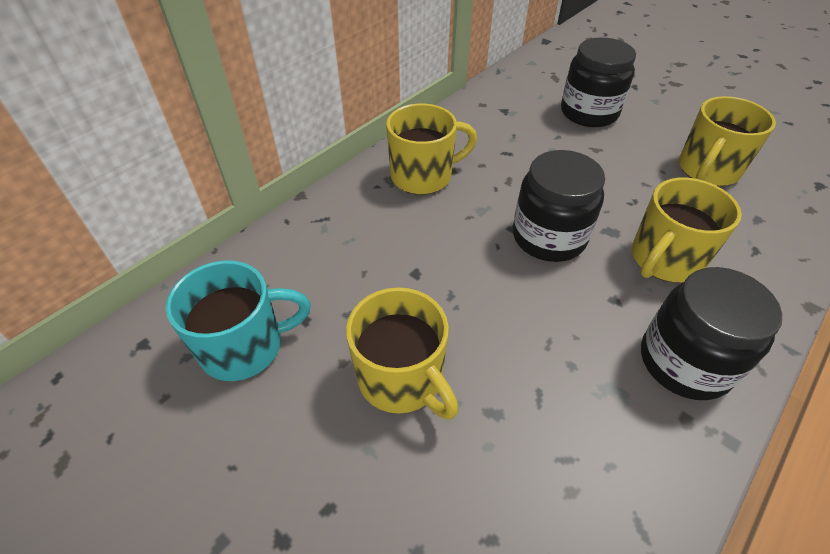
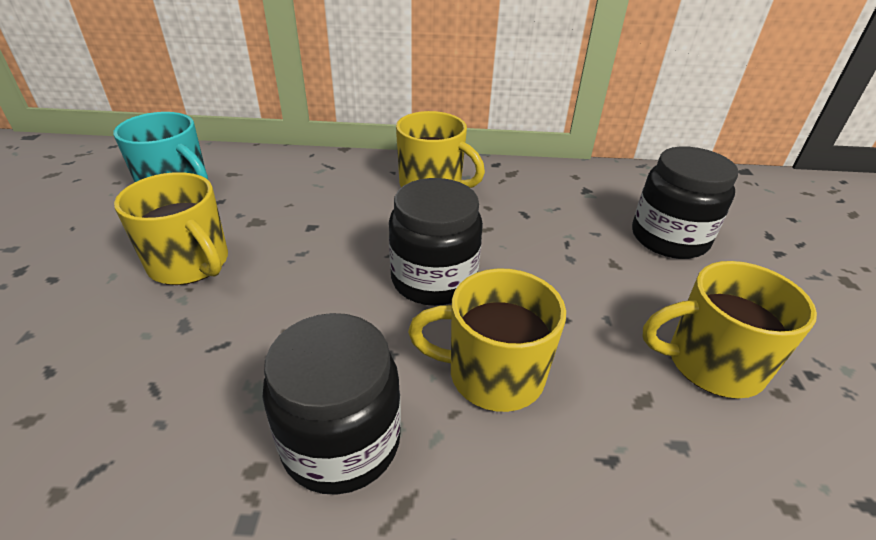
camera: 50 degrees right, 10 degrees down
(402, 379) = (190, 264): yellow mug -> yellow mug turned 60 degrees counterclockwise

